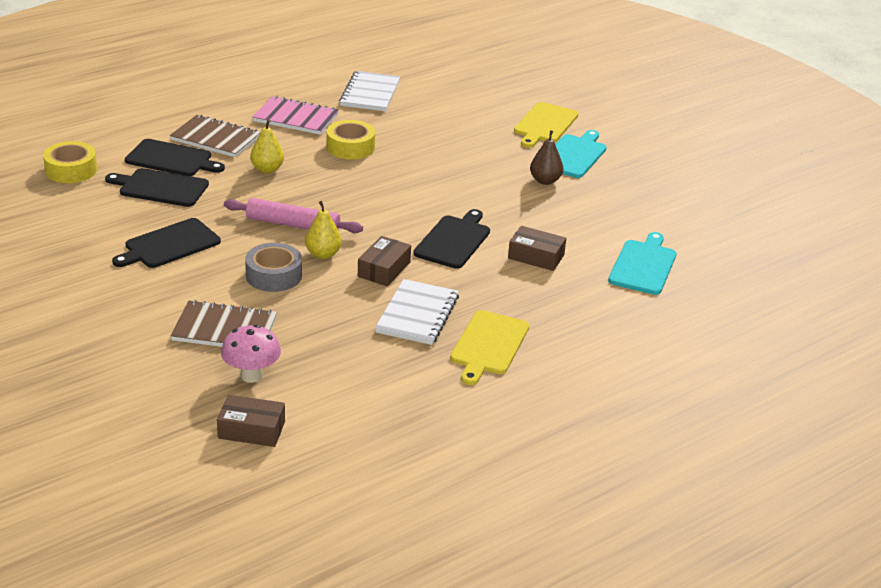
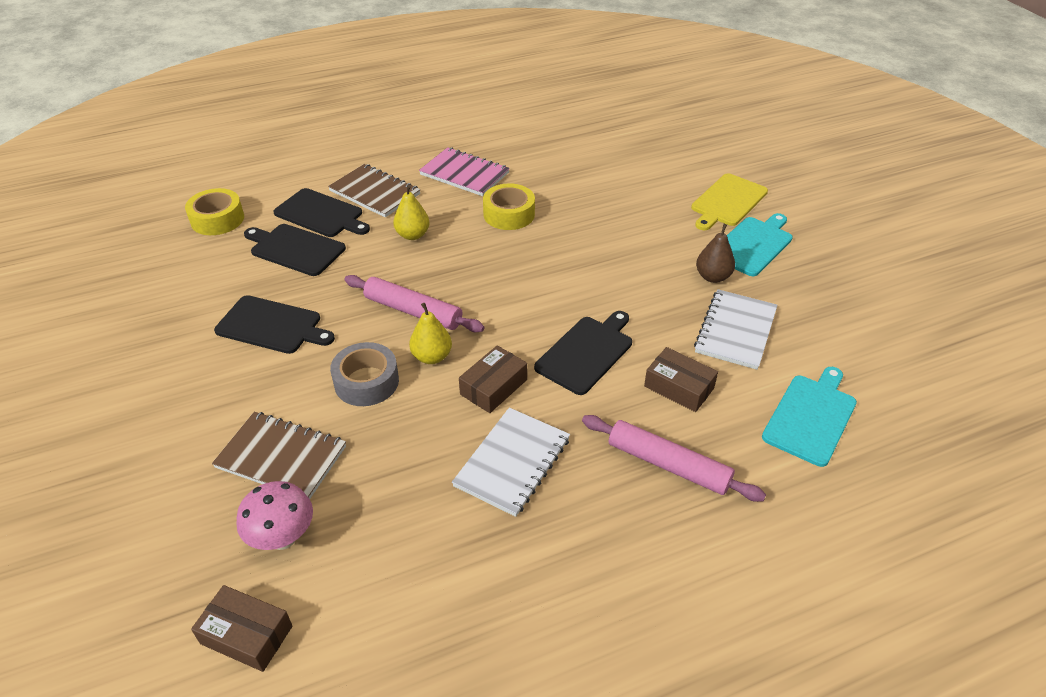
camera: 15 degrees right, 10 degrees up
(169, 245) = (272, 326): black cutting board -> black cutting board turned 135 degrees counterclockwise
(370, 93) = (550, 150): white notebook -> white notebook (735, 331)
(488, 345) = (587, 526): yellow cutting board -> none
(540, 304) = (668, 465): none -> pink rolling pin

